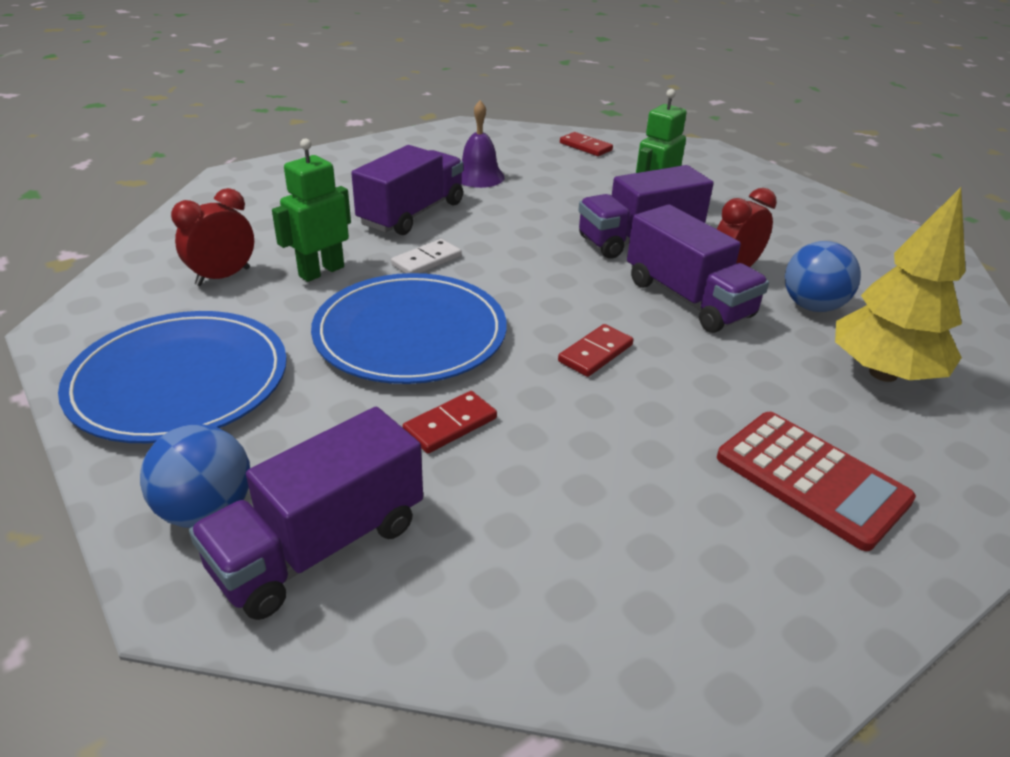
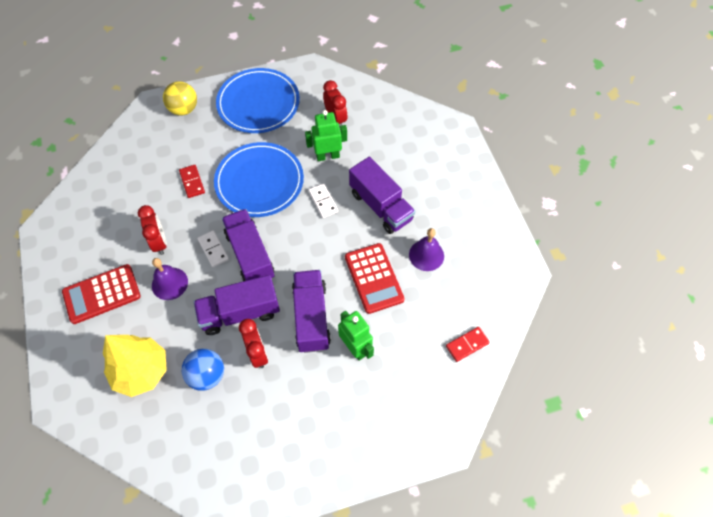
camera: 110 degrees right, 25 degrees up
(207, 511) = (184, 109): blue ball -> yellow ball
(319, 546) = (154, 135): purple truck -> purple truck (250, 255)
(321, 271) = (327, 156): green robot -> green robot turned 75 degrees counterclockwise
(540, 205) = (374, 278): none -> red calculator
(595, 353) = (213, 249): red domino -> white domino
(630, 429) = (159, 242): none -> red clock
(705, 388) = (169, 283): none -> purple bell

